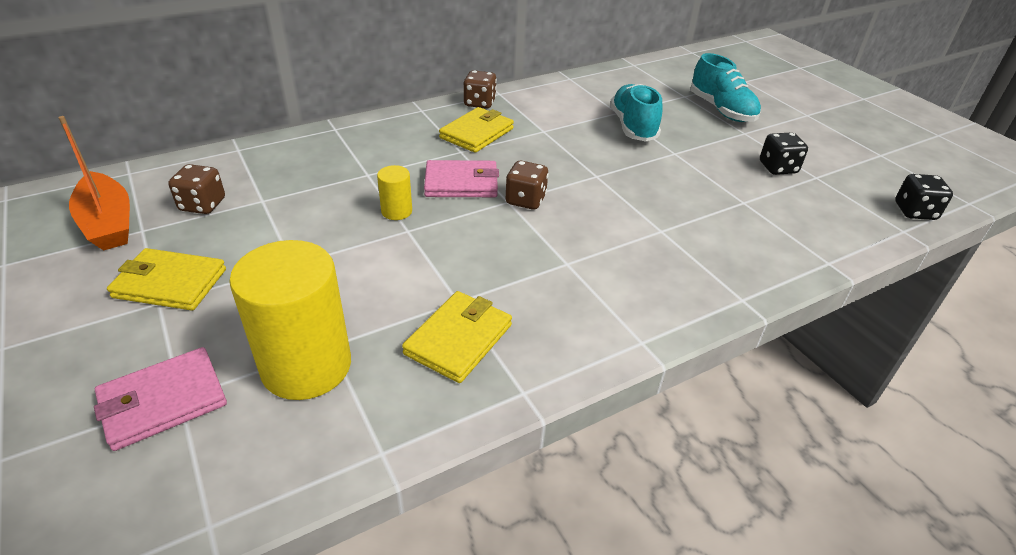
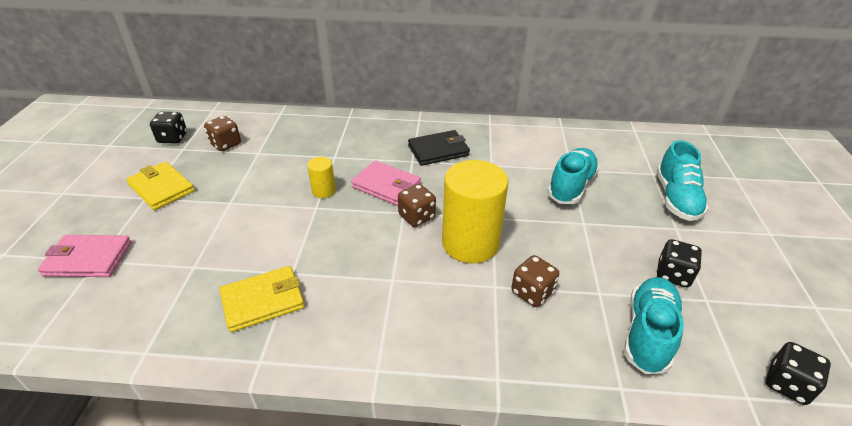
camera: 35 degrees right, 0 degrees up
(108, 223) = (173, 138): orange boat -> black dice
(306, 366) = (168, 274): yellow cylinder -> yellow cylinder (470, 243)
(477, 133) = (438, 150): yellow wallet -> black wallet
(479, 103) = (466, 127): brown dice -> brown dice (532, 292)
(805, 217) = (648, 333): none -> turquoise shoe

